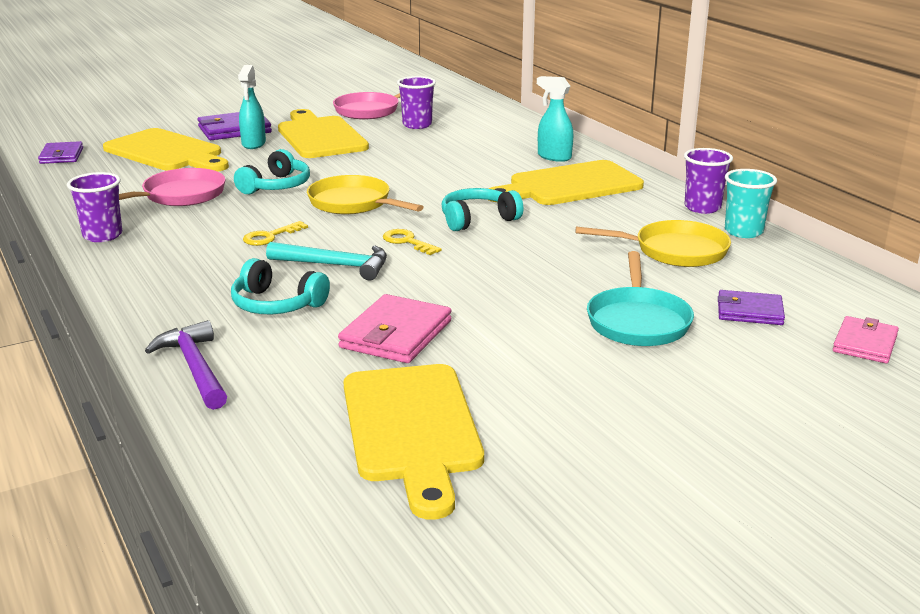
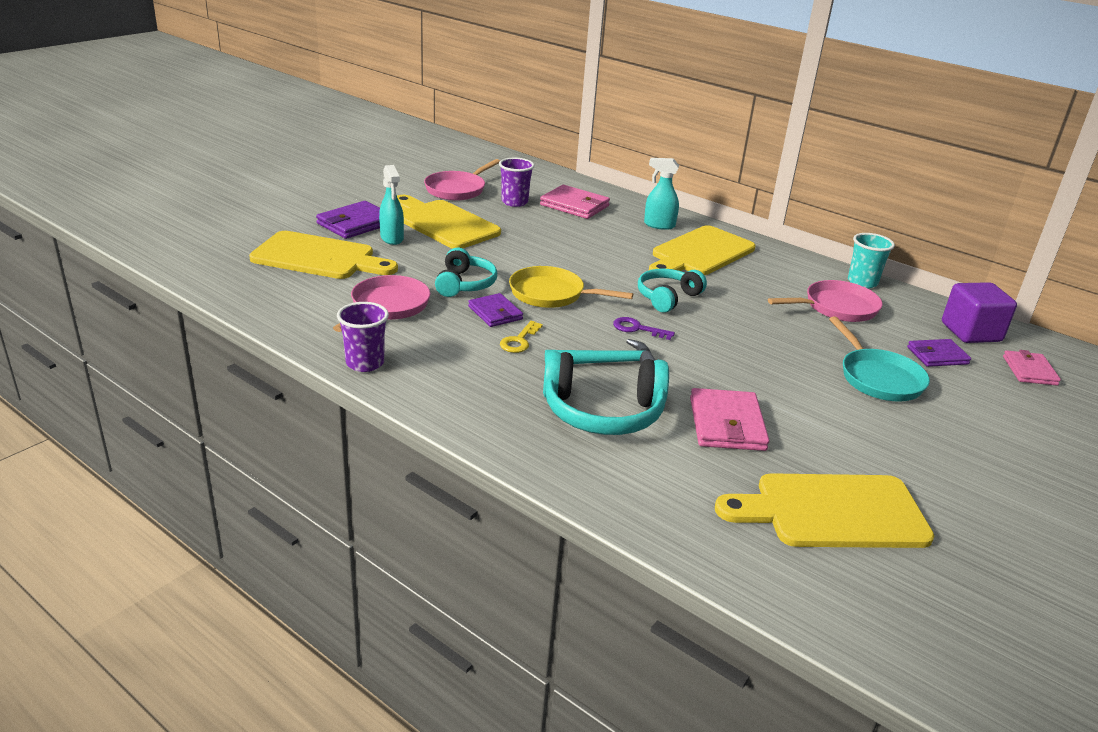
camera: 25 degrees left, 5 degrees up
(61, 156) = (214, 273): purple wallet -> purple wallet (495, 313)
(195, 368) = (608, 491): purple hammer -> none
(276, 304) = (603, 412): turquoise headphones -> turquoise headphones, size x1.55
(407, 242) = (637, 329): yellow key -> purple key
(412, 429) = (832, 512): yellow cutting board -> yellow cutting board turned 120 degrees clockwise
(479, 132) = (574, 205): none -> pink wallet
(674, 251) = (836, 308): yellow pan -> pink pan
(702, 207) = (813, 263): purple cup -> none
(831, 295) = (971, 332): none -> purple cube

